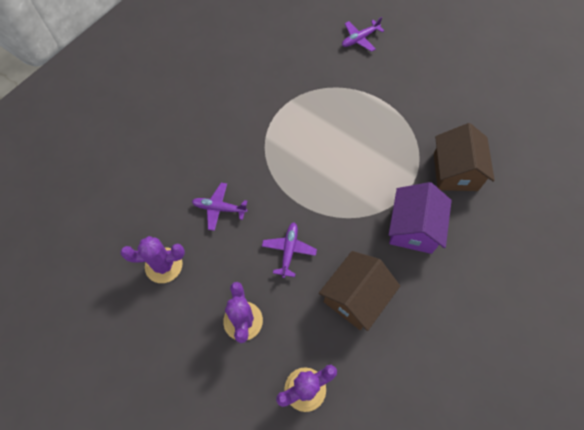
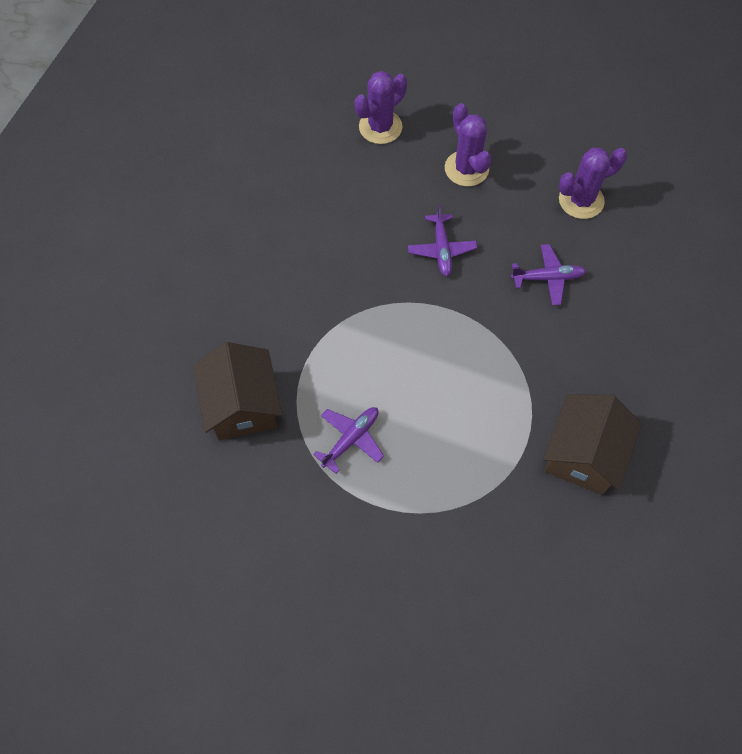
camera: 165 degrees right, 0 degrees up
(355, 297) = (348, 219): brown house -> brown house (583, 455)
(360, 39) = (437, 628): purple plane -> purple plane (351, 439)
(413, 228) = (292, 312): purple house -> none

